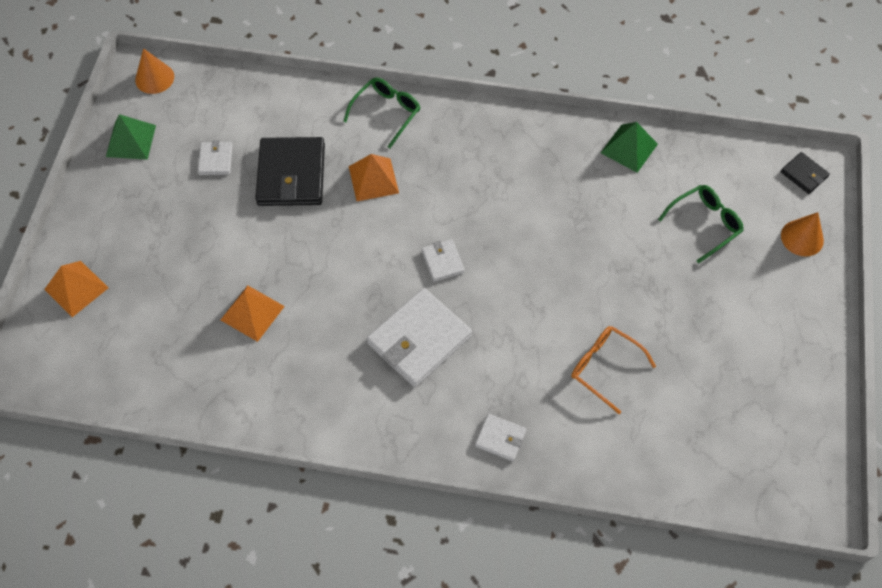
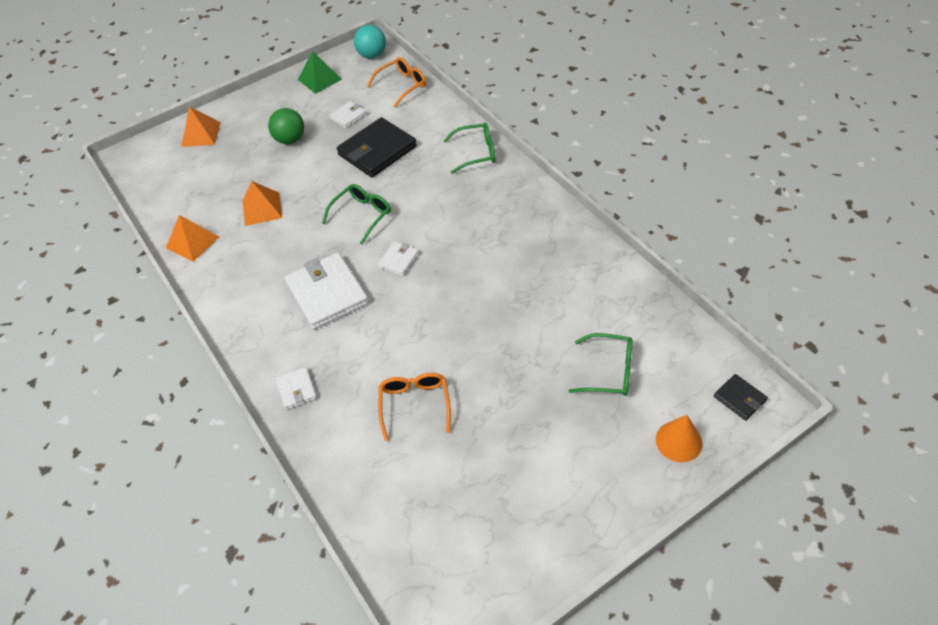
camera: 50 degrees right, 10 degrees down
(154, 78) = (372, 55): orange cone -> turquoise ball
(186, 225) = (290, 140): none -> green ball
(229, 92) = (401, 86): none -> orange glasses
(358, 247) = (361, 216): none -> green glasses
(373, 179) = (419, 185): orange pyramid -> orange pyramid (192, 242)
(419, 340) = (327, 293): white wallet -> white wallet turned 60 degrees clockwise
(629, 148) = (615, 281): green pyramid -> none
(804, 174) = (740, 398): black wallet -> black wallet turned 45 degrees counterclockwise

